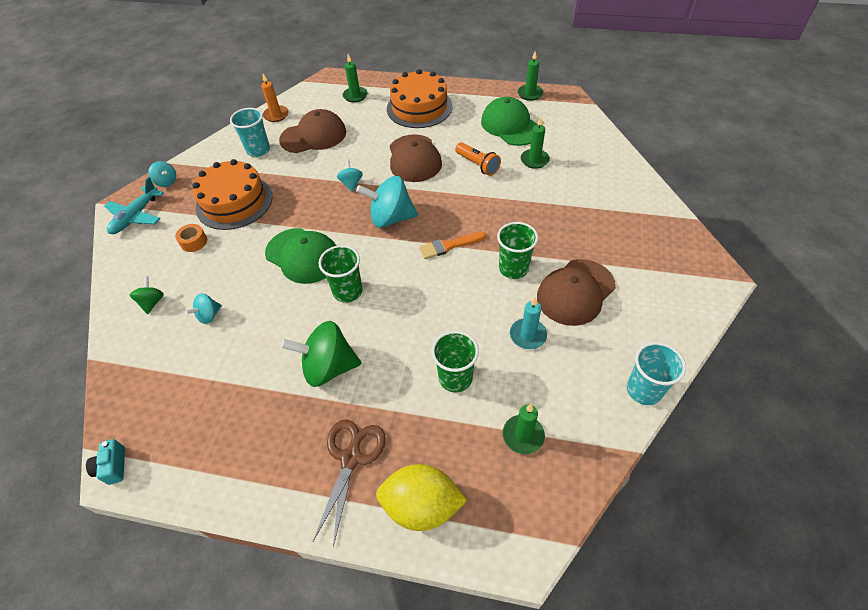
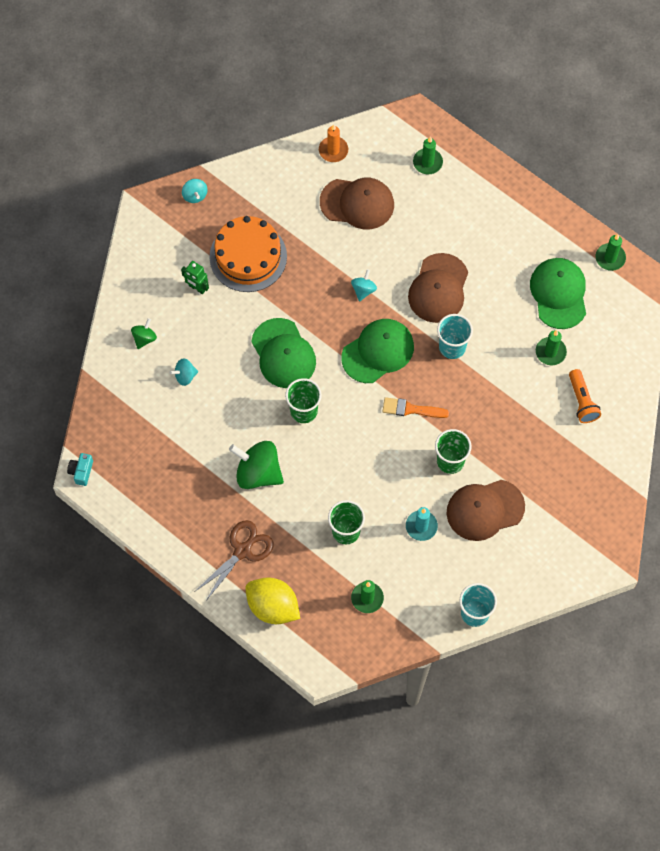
camera: 25 degrees right, 15 degrees up
(136, 216) = (155, 228): turquoise plane -> none
(194, 242) = (197, 288): orange tape -> green robot
(258, 150) = (295, 196): turquoise cup -> turquoise cup (452, 347)
(391, 218) = (378, 351): turquoise spinning top -> green cap
(419, 107) = (483, 217): orange cake -> none
(477, 165) = (493, 329): orange flashlight -> orange flashlight (582, 401)

